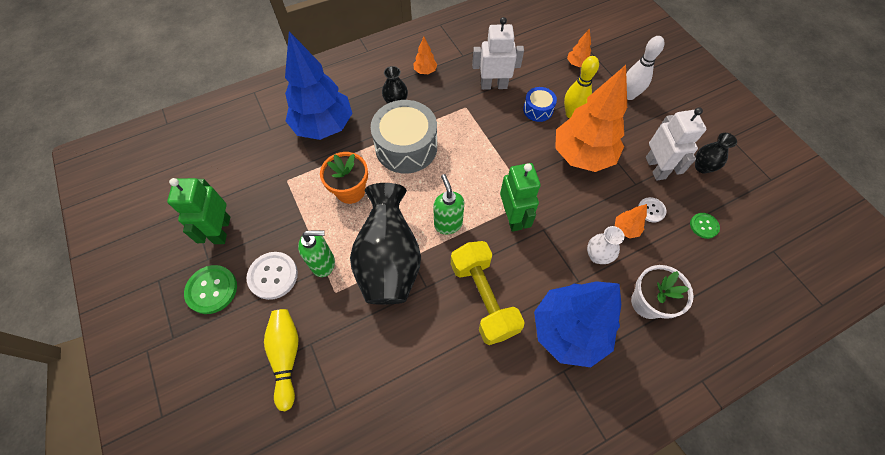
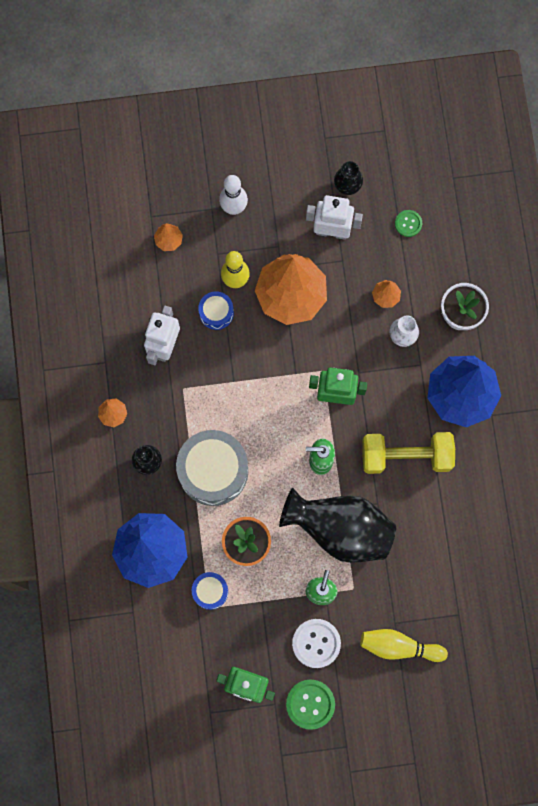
camera: 70 degrees left, 15 degrees up
(301, 176) = (210, 591): none -> blue drum
(651, 210) = (375, 262): white button -> none

